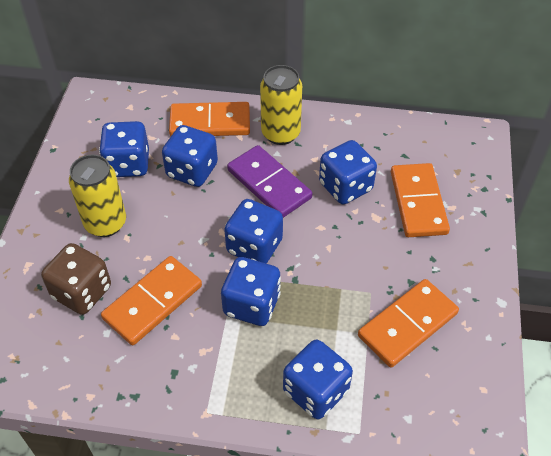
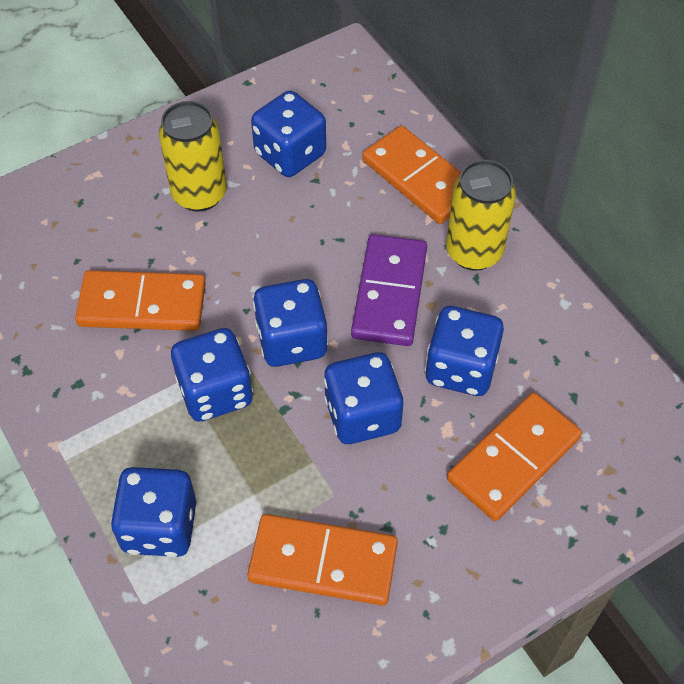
camera: 50 degrees right, 5 degrees up
(82, 292) = (103, 239): brown dice -> none
(192, 170) = (337, 212): blue dice -> blue dice (362, 415)

